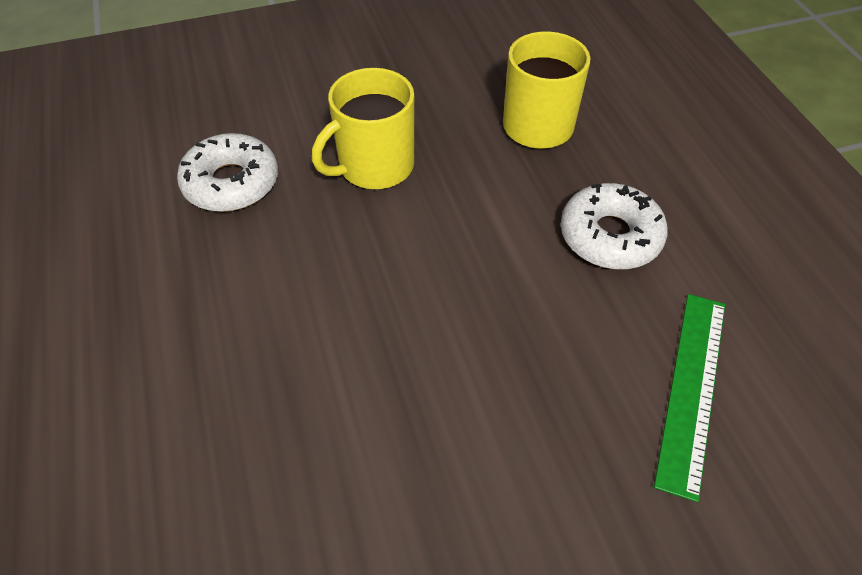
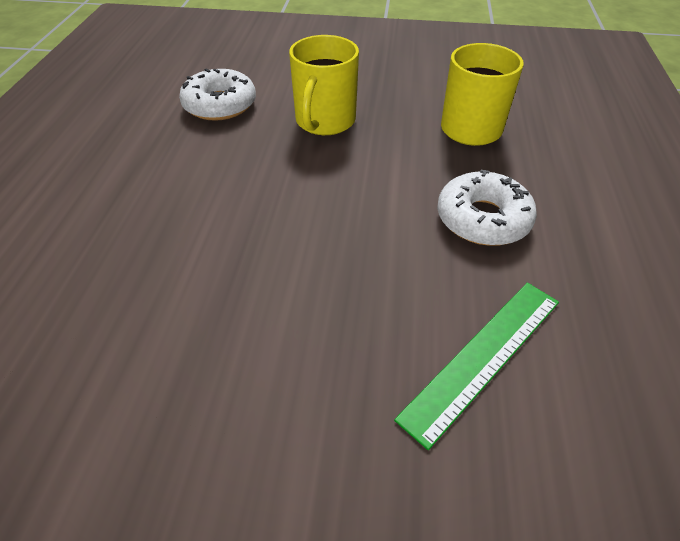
camera: 25 degrees right, 5 degrees down
(374, 166) = (324, 121): yellow mug -> yellow mug turned 60 degrees counterclockwise

